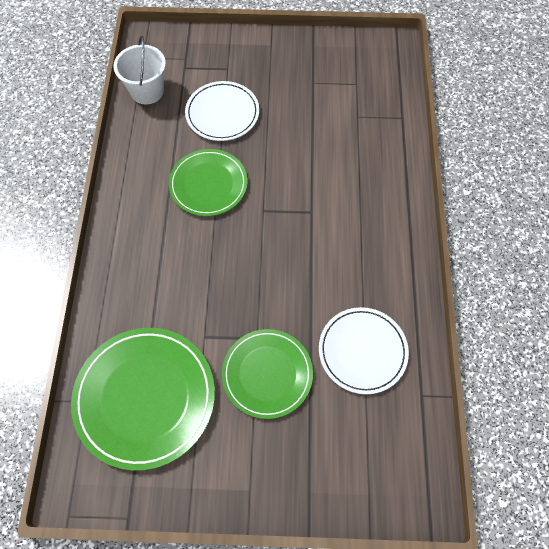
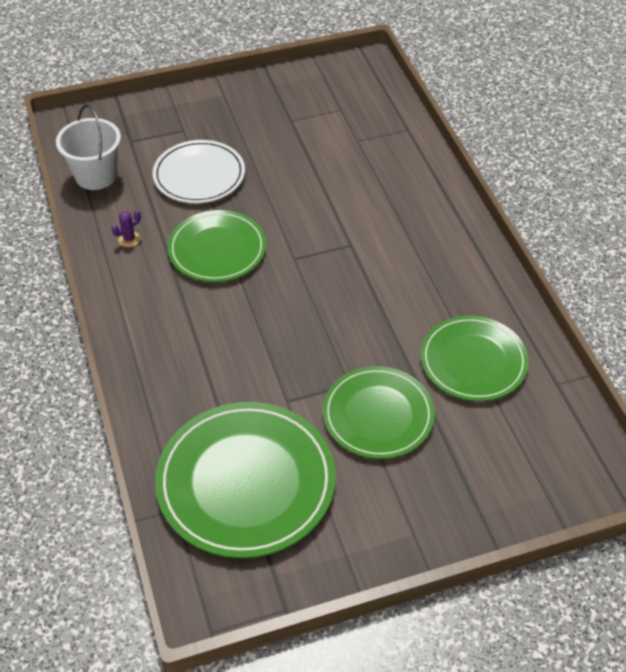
camera: 20 degrees left, 15 degrees down
(148, 155) = (129, 239): none -> purple cactus
(362, 351) = (473, 361): white plate -> green plate

